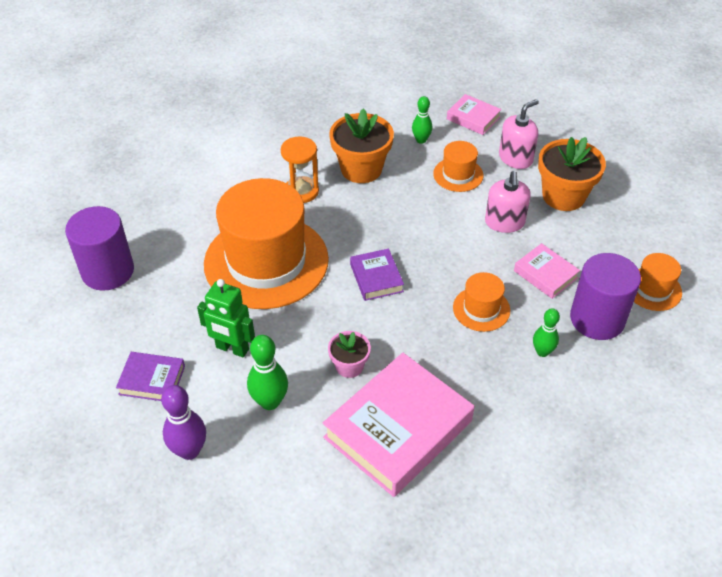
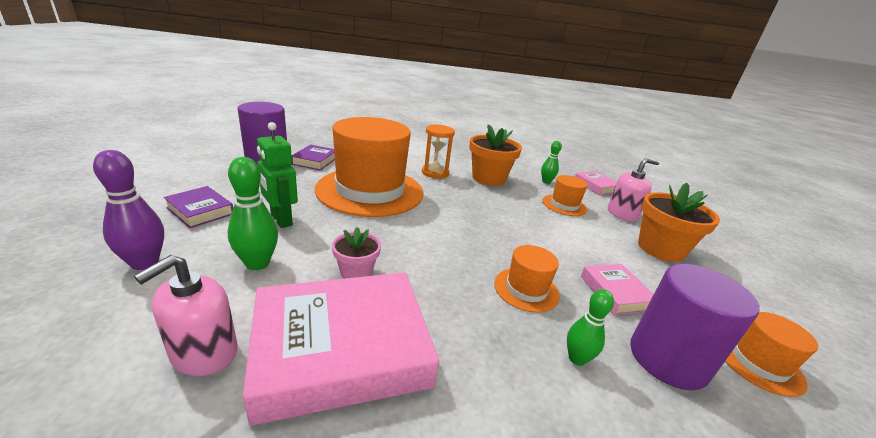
camera: 25 degrees right, 20 degrees down
(376, 278) = (443, 230): purple book -> purple book (315, 161)
(504, 222) = (590, 243): pink soap dispenser -> pink soap dispenser (204, 353)

